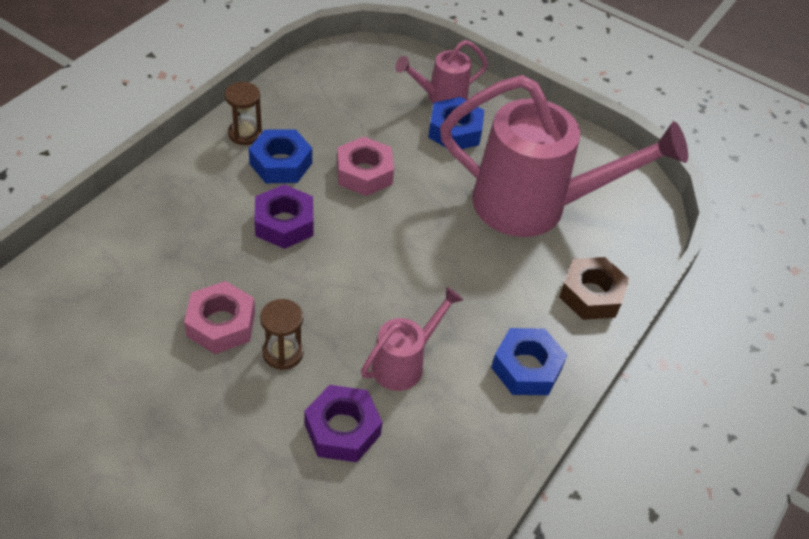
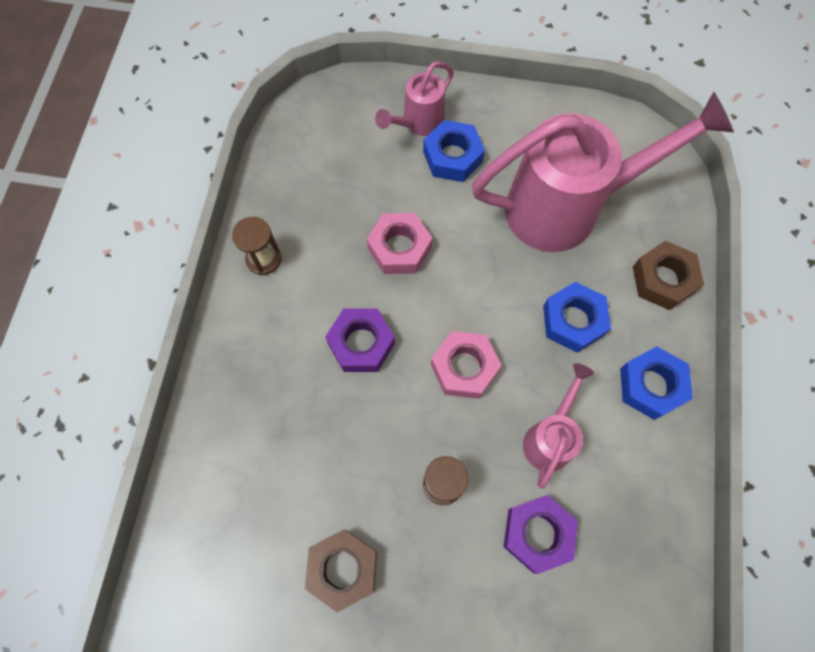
camera: 20 degrees left, 20 degrees up
(152, 372) = (342, 569): none -> brown nut
(221, 324) = (371, 484): pink nut -> pink nut (464, 367)
(281, 163) = (317, 276): blue nut -> blue nut (573, 321)

